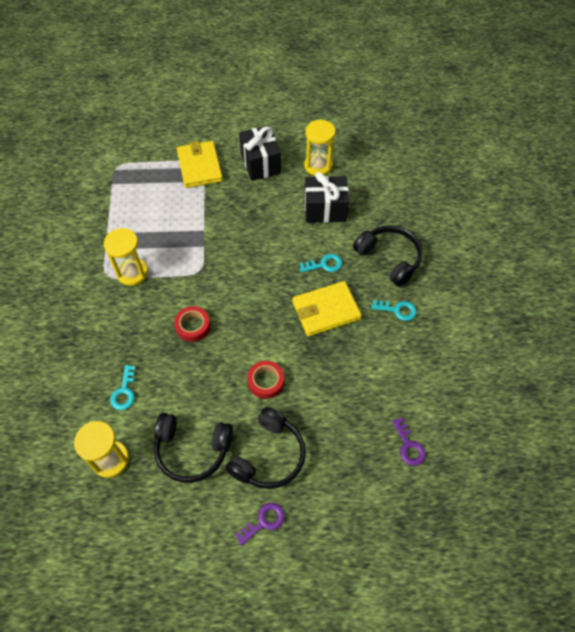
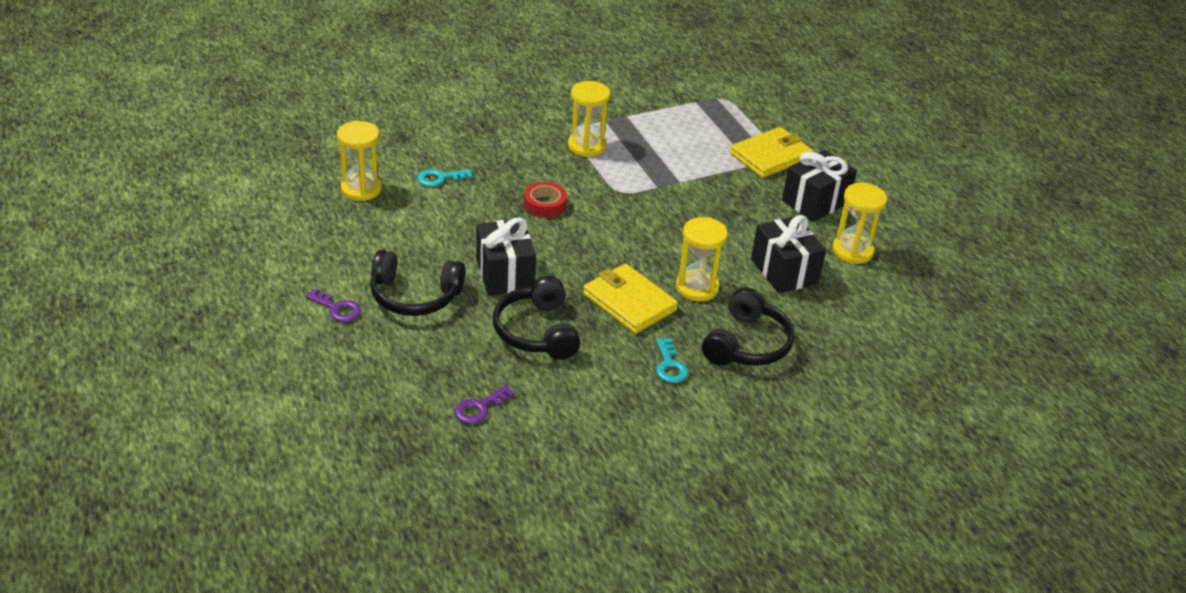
camera: 65 degrees right, 20 degrees down
(192, 450) = (396, 239): black headphones -> black headphones (537, 331)
(266, 381) = (505, 274): red tape -> black gift
(324, 264) = (697, 288): turquoise key -> yellow hourglass

